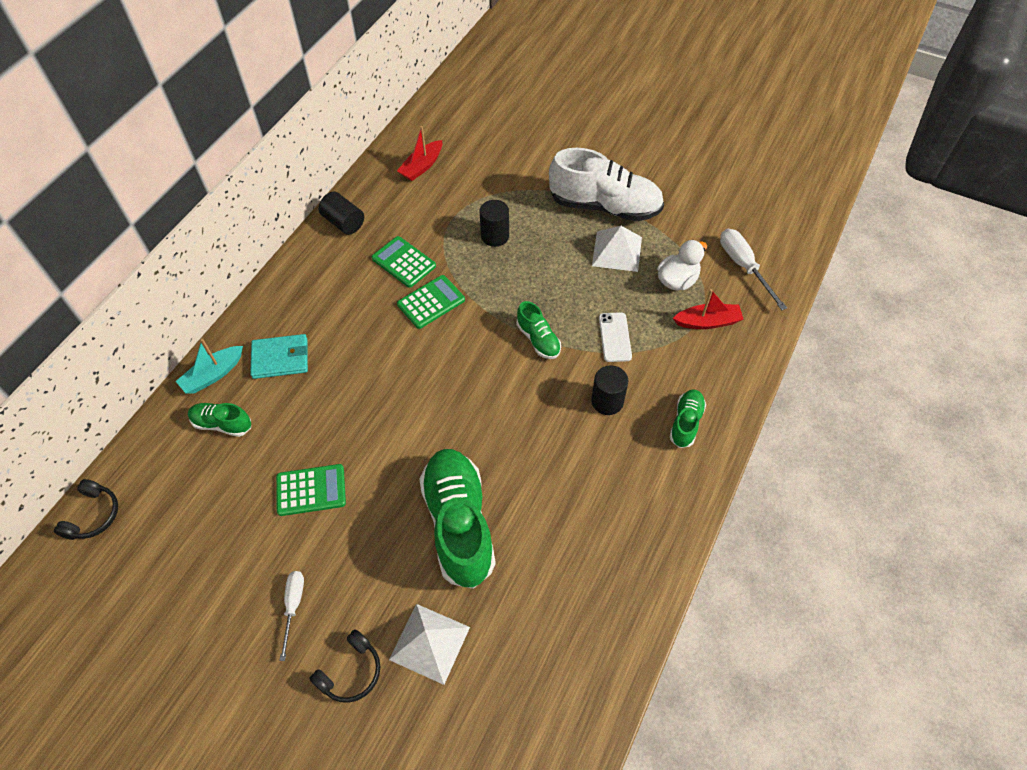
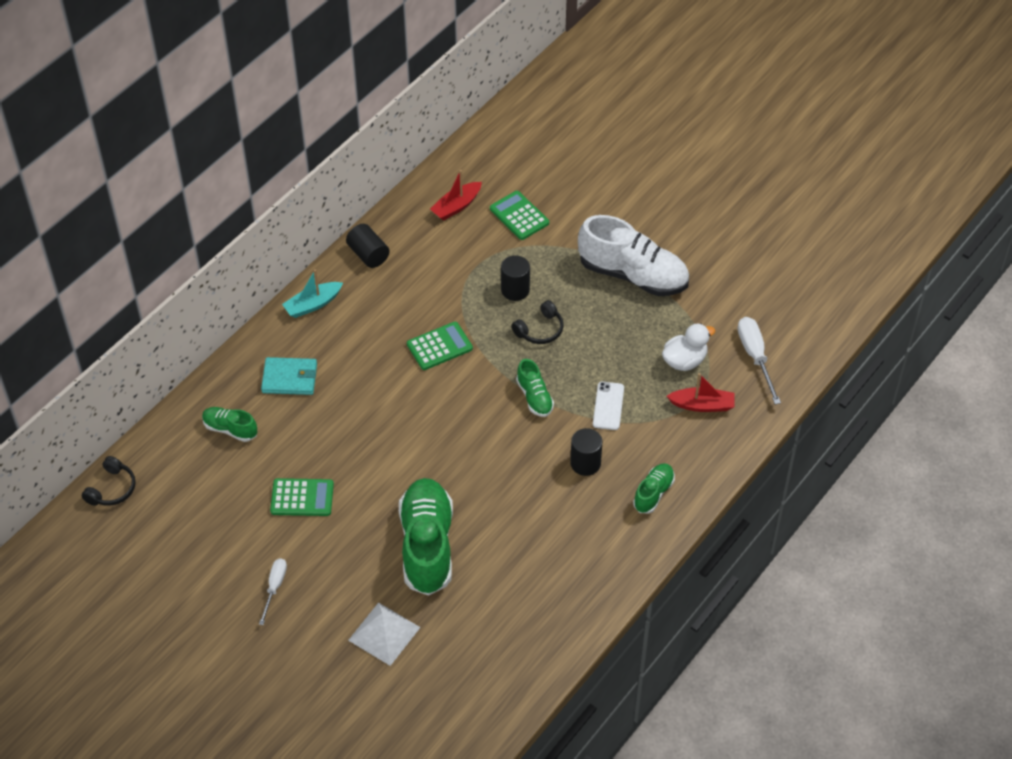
camera: 10 degrees right, 5 degrees down
(213, 375) = (226, 384): turquoise boat -> turquoise boat (313, 304)
(351, 672) = (315, 644): black headphones -> black headphones (540, 330)
(404, 262) = (420, 303): green calculator -> green calculator (519, 216)
(617, 251) = (633, 323): white pyramid -> none

